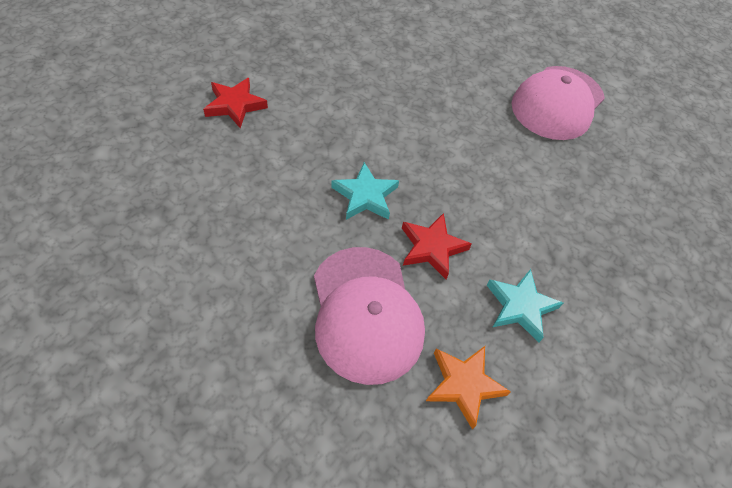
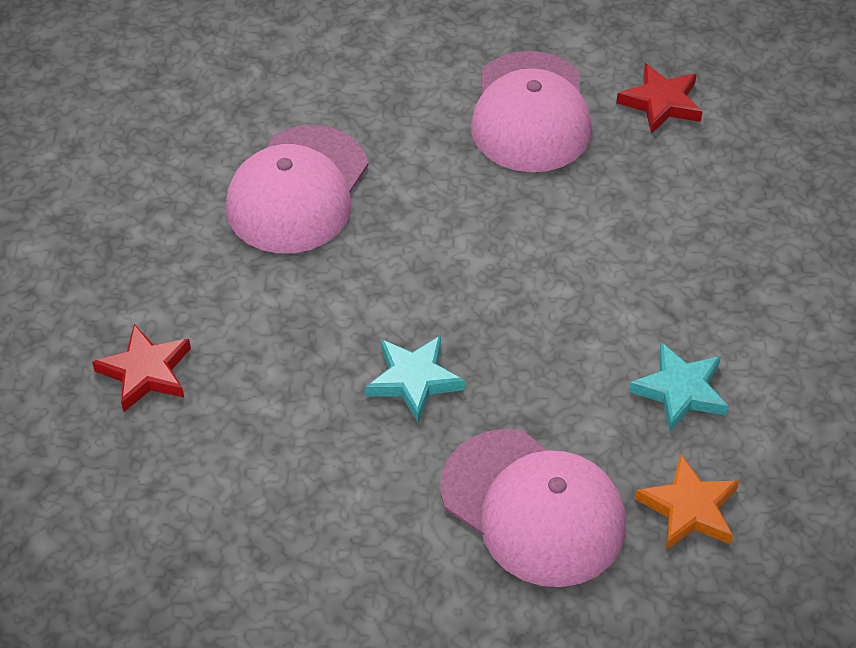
camera: 30 degrees left, 5 degrees down
(395, 69) = (297, 190): none -> pink cap
(432, 248) = (539, 389): red star -> red star (661, 103)

